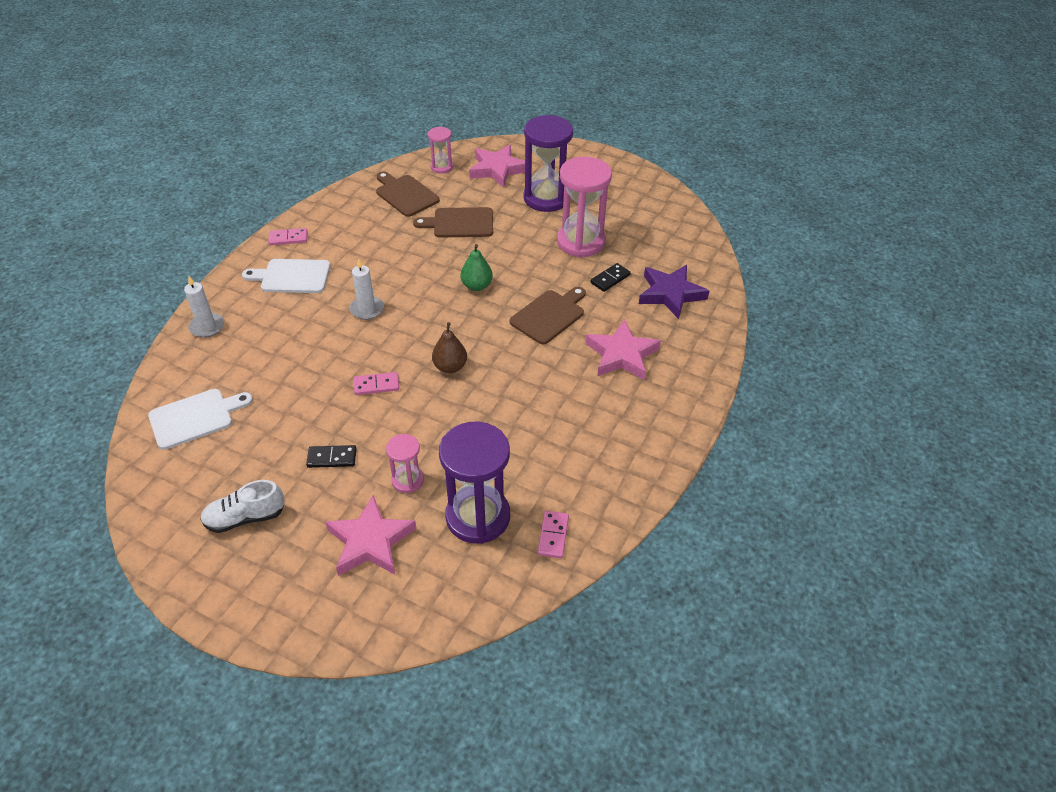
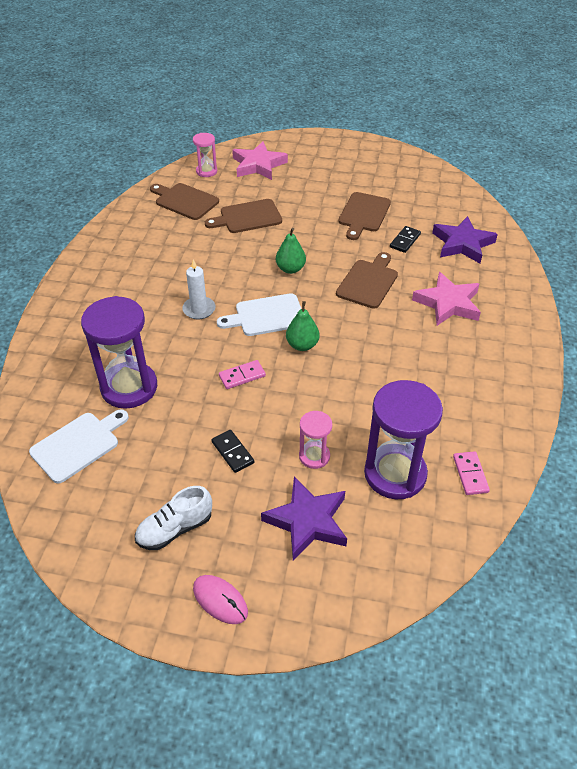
camera: 15 degrees left, 0 degrees up
(207, 327) = (49, 356): white candle -> none
(254, 594) = (220, 600): none -> pink mouse
(288, 238) = (91, 259): pink domino -> none
(292, 276) = (112, 293): white cutting board -> white cutting board (266, 316)
(332, 458) = (232, 452): black domino -> black domino turned 75 degrees clockwise
(370, 541) = (307, 521): pink star -> purple star
(450, 367) = (302, 345): brown pear -> green pear
(546, 198) = (314, 182): purple hourglass -> purple hourglass (129, 387)
(581, 242) = (363, 214): pink hourglass -> brown cutting board

